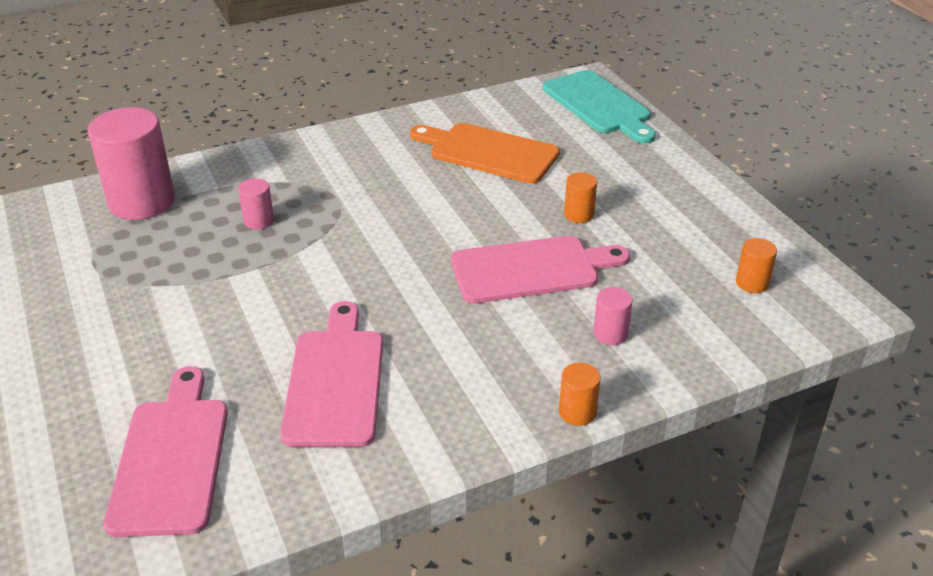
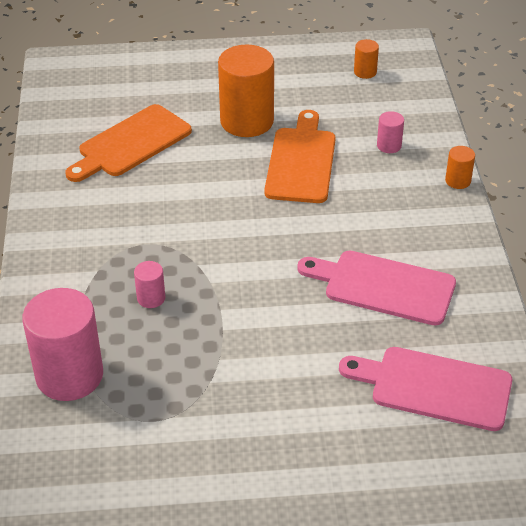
camera: 70 degrees left, 5 degrees up
(531, 269) = (301, 162): pink cutting board -> orange cutting board
(579, 214) = (247, 121): orange cylinder -> orange cylinder, size x2.22
(599, 105) = (100, 68): turquoise cutting board -> none

